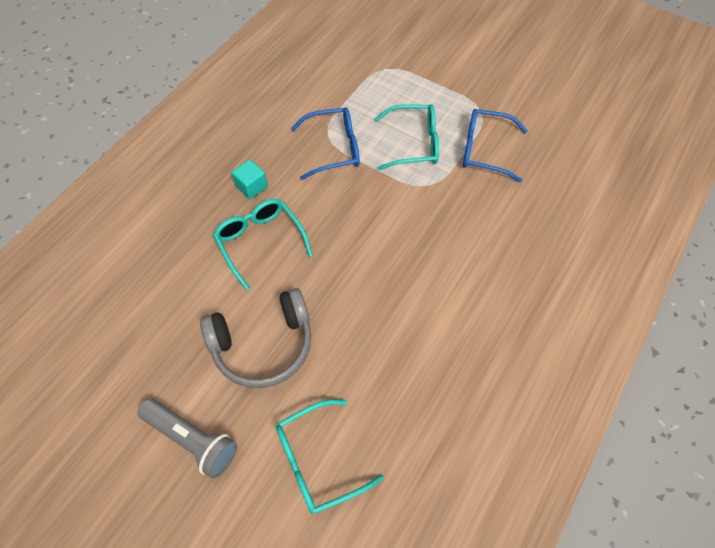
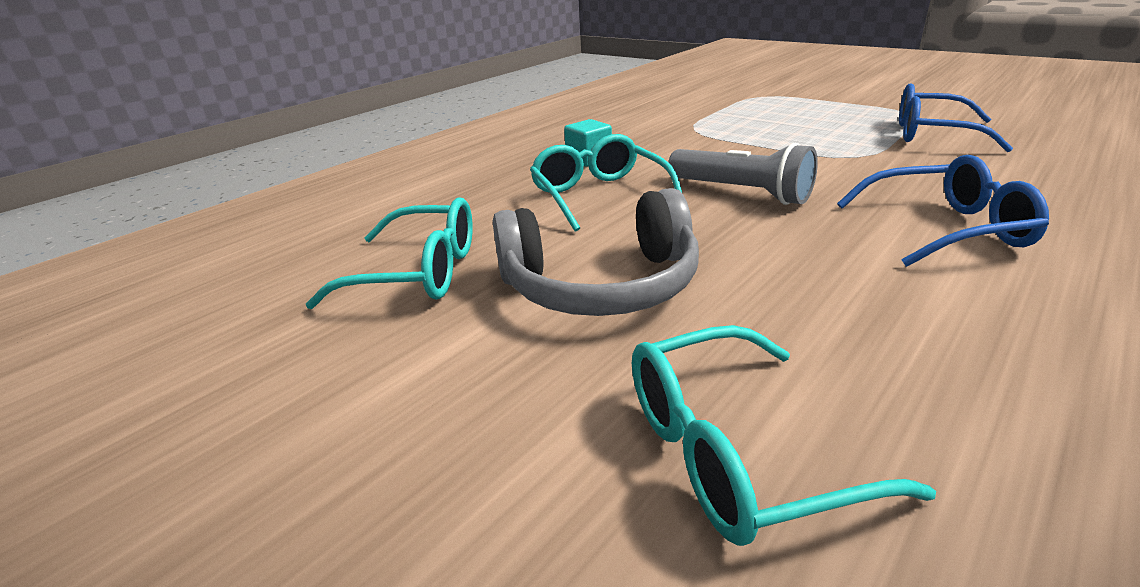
camera: 10 degrees right, 30 degrees down
(192, 440) = (436, 399): grey flashlight -> grey flashlight (741, 192)
(333, 148) = (704, 136): blue glasses -> blue glasses (944, 229)
(413, 144) = (820, 132): turquoise glasses -> turquoise glasses (417, 272)

